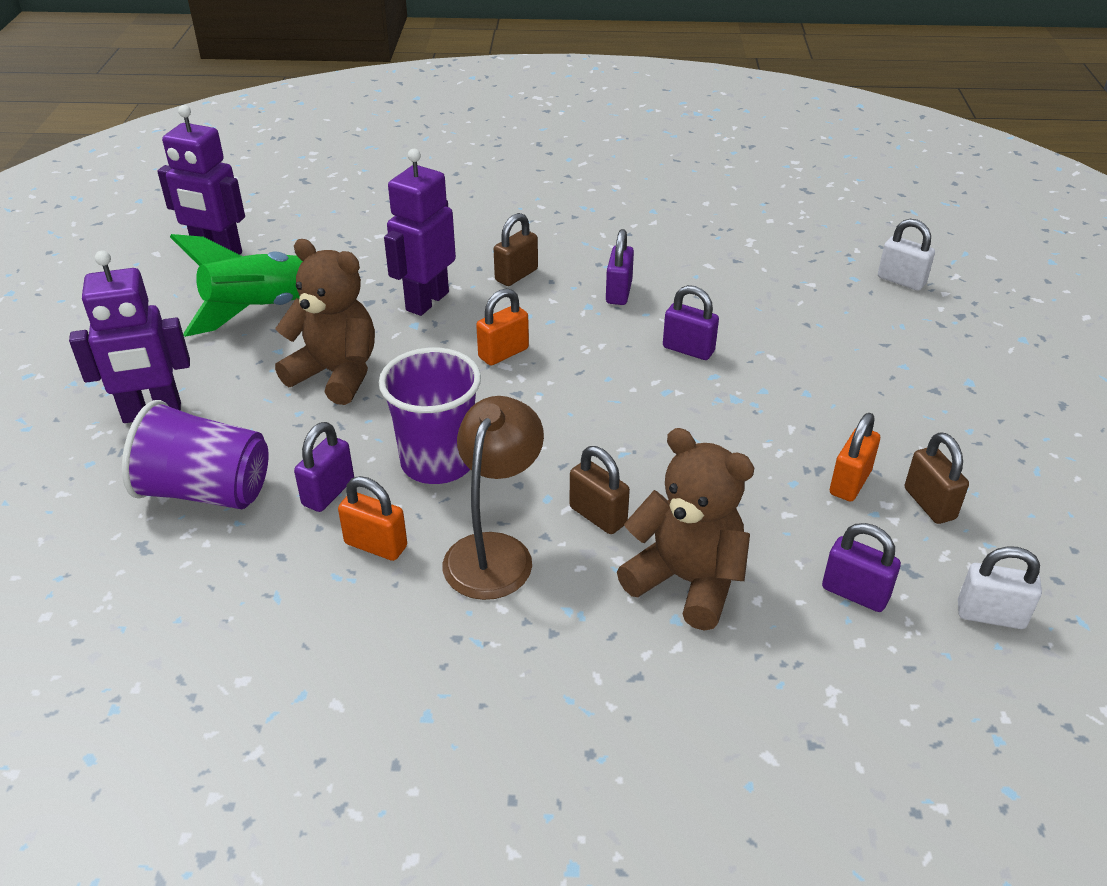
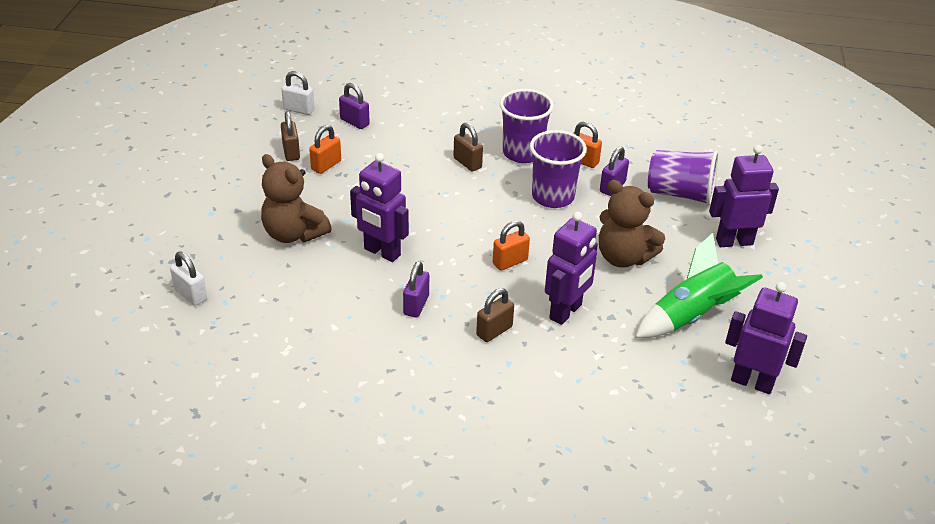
camera: 175 degrees left, 0 degrees up
(494, 551) = (522, 153): brown lamp -> purple cup
(686, 581) = (431, 133): brown teddy bear -> brown teddy bear (293, 234)
(688, 349) = (382, 252): purple padlock -> purple robot

